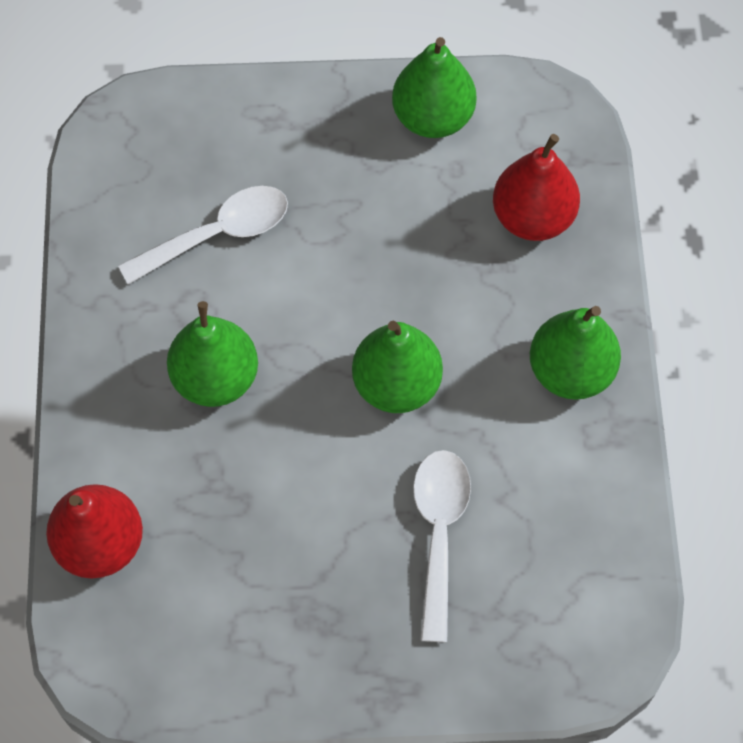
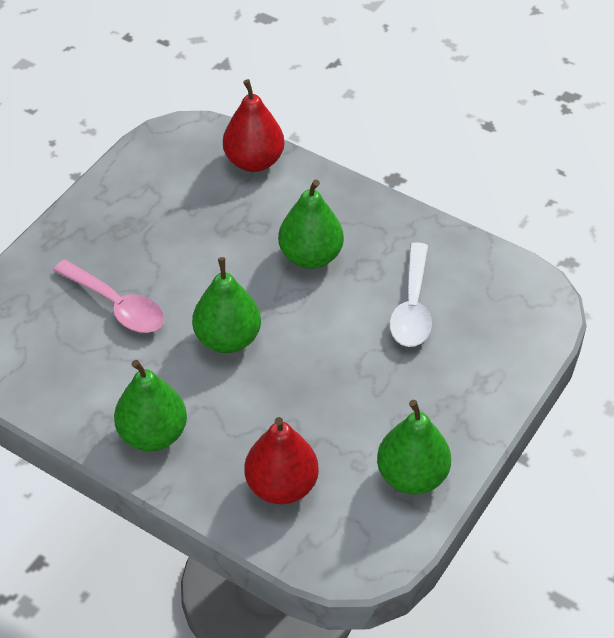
camera: 125 degrees right, 15 degrees down
(439, 533) = (117, 305): white spoon -> pink spoon

